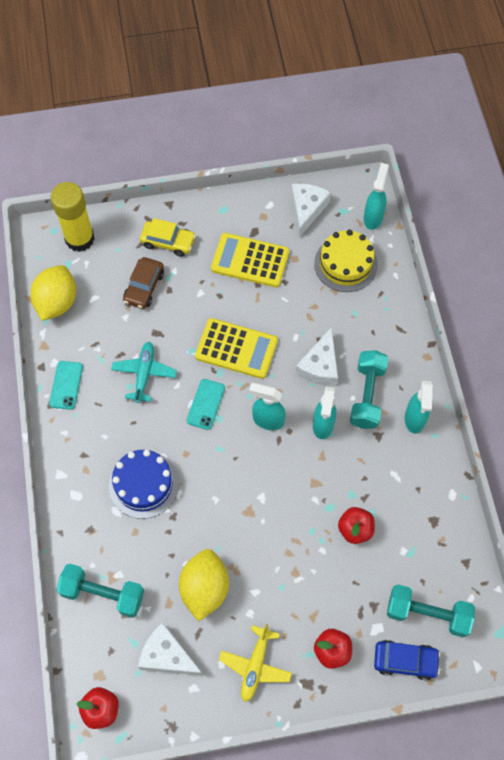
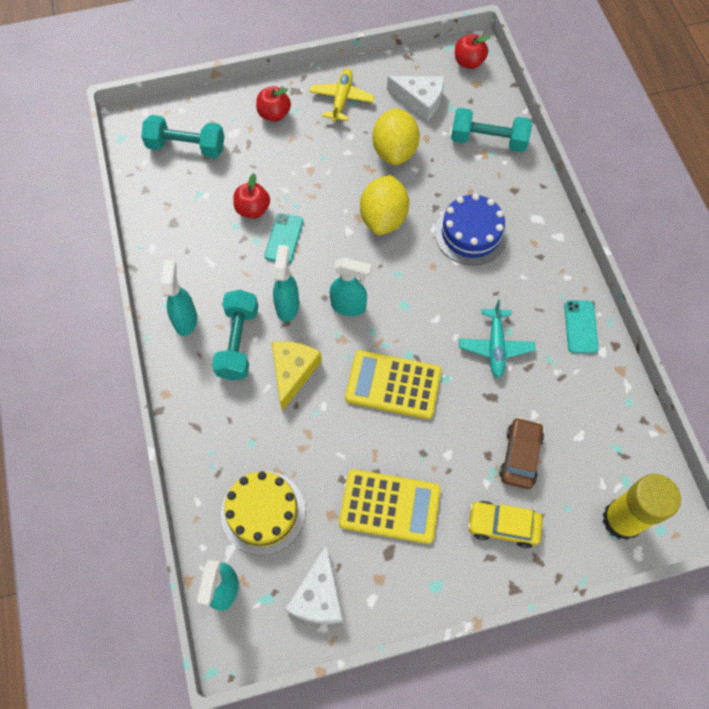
camera: 175 degrees right, 0 degrees up
(57, 302) = (622, 426): yellow lemon -> yellow lemon (383, 218)
(206, 404) = (419, 318): turquoise phone -> turquoise phone (284, 238)
(320, 366) = (293, 372): white cheese -> yellow cheese
(405, 660) = (209, 112): blue car -> none

